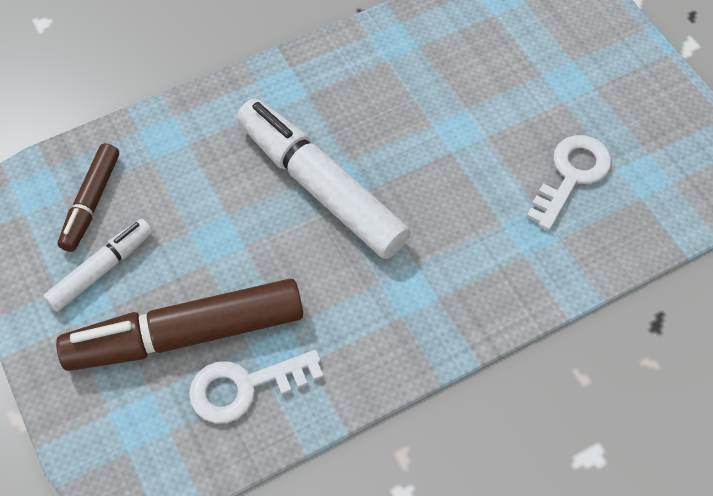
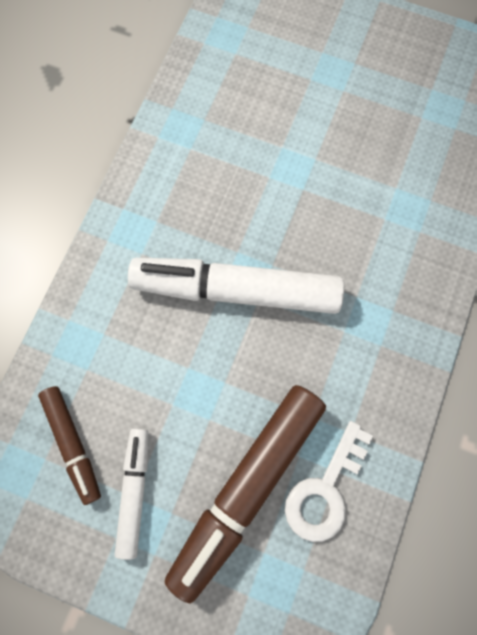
camera: 40 degrees left, 15 degrees up
(571, 175) = (398, 145): white key -> none

